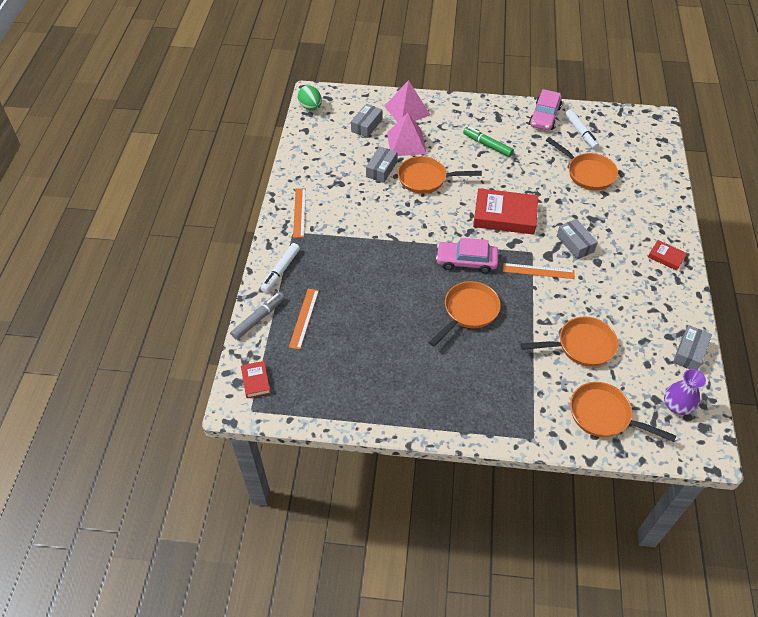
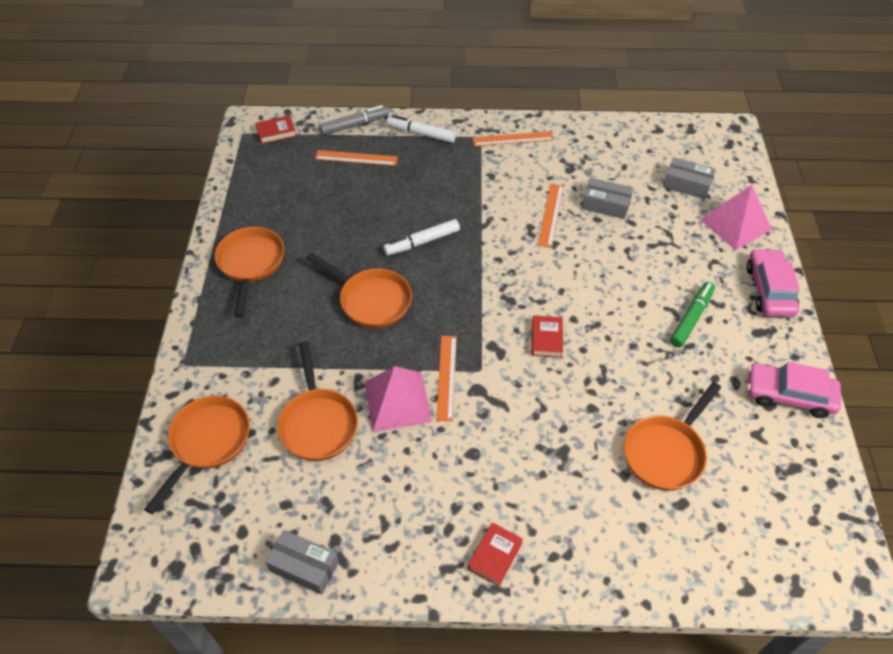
camera: 85 degrees right, 0 degrees up
(258, 319) = (354, 125): grey marker -> grey marker turned 60 degrees counterclockwise
(310, 107) = (703, 130): green egg -> none
(388, 200) = (551, 215): none -> orange ruler
(406, 143) = (665, 227): pink pyramid -> pink pyramid (397, 401)
(426, 179) = (599, 250): orange pan -> orange pan (251, 264)
(466, 261) = (455, 297): pink car -> pink car (769, 290)
(505, 215) = (547, 339): red book -> red book, size x0.49
(575, 244) = (505, 425): grey box -> none
(580, 132) = (766, 447): white marker -> white marker (422, 242)
(677, 406) = (214, 536): purple vase -> none

